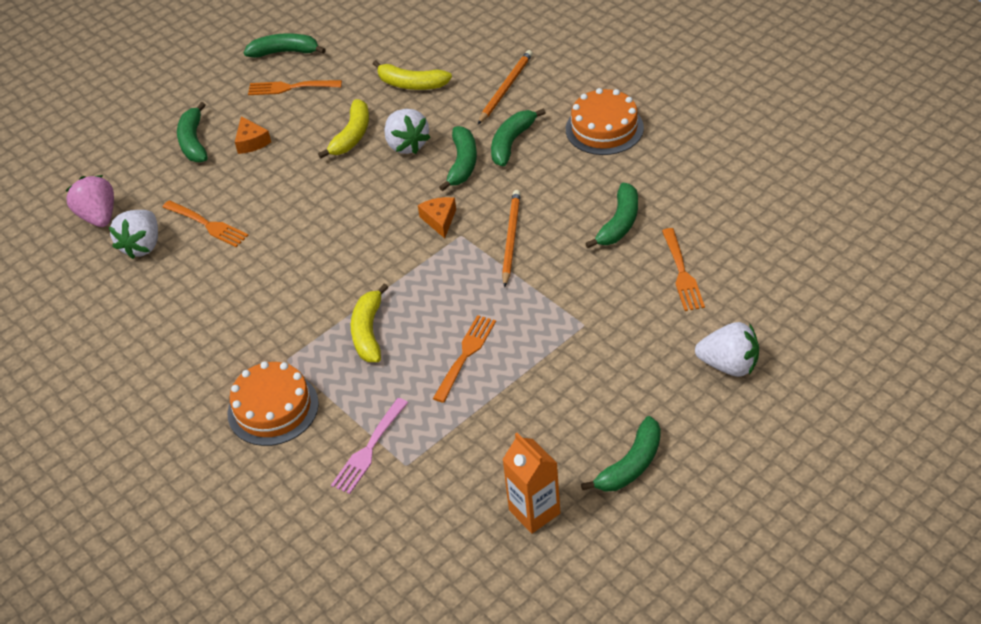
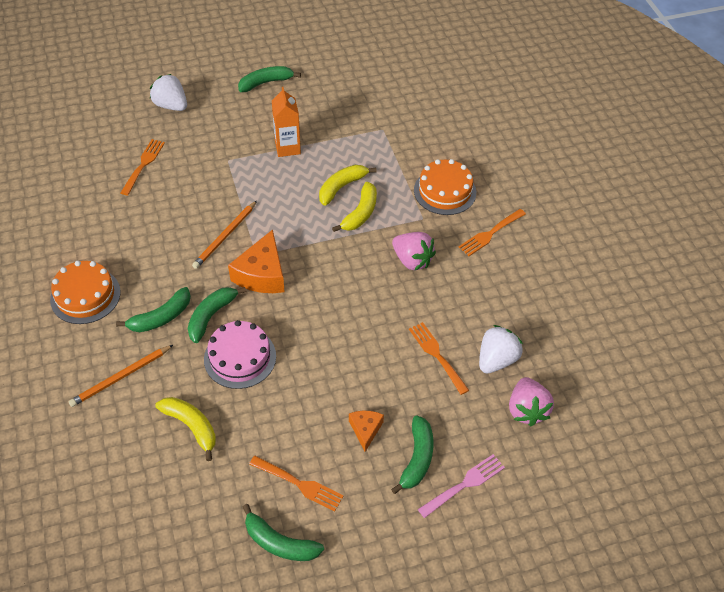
camera: 160 degrees left, 5 degrees up
(276, 304) = (412, 260): none -> pink strawberry
(352, 135) = (277, 391): yellow banana -> yellow banana (341, 187)
(369, 449) = (398, 145): pink fork -> pink fork (464, 484)
(407, 145) = (240, 357): white strawberry -> pink cake
(439, 220) = (262, 274): orange cheese -> orange cheese, size x1.81
(465, 355) = (310, 173): orange fork -> orange fork (490, 233)
(534, 511) = (330, 83): orange carton -> orange carton (287, 147)
(619, 223) = (148, 214): green banana -> none

